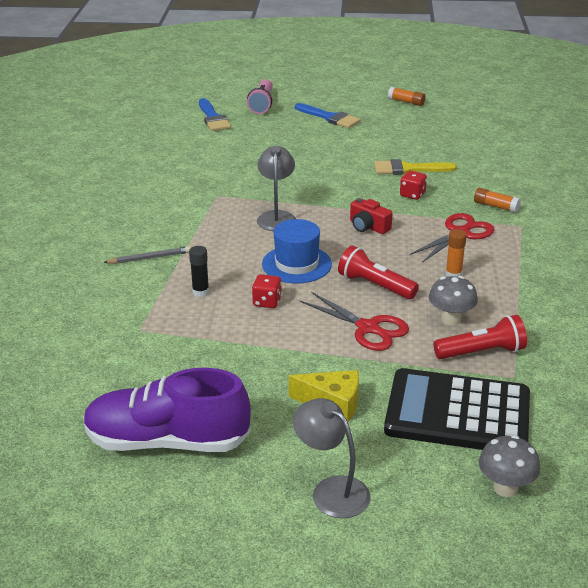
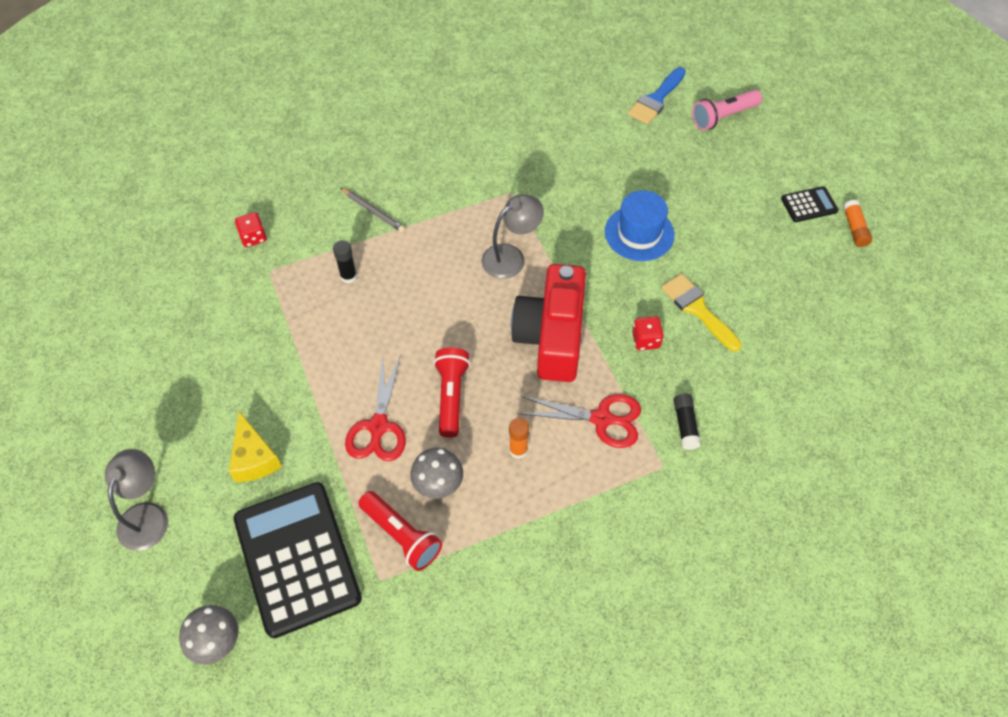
camera: 55 degrees right, 25 degrees up
(167, 441) = (144, 375): purple shoe -> none
(267, 302) = (366, 331): red dice -> red dice (253, 237)
(296, 264) = (442, 318): blue hat -> blue hat (639, 233)
(330, 118) = (748, 185): blue brush -> none
(368, 227) = (551, 336): red camera -> red camera, size x2.17
(370, 107) = (809, 205): none -> black calculator
(495, 206) = (685, 425): orange glue stick -> black glue stick

